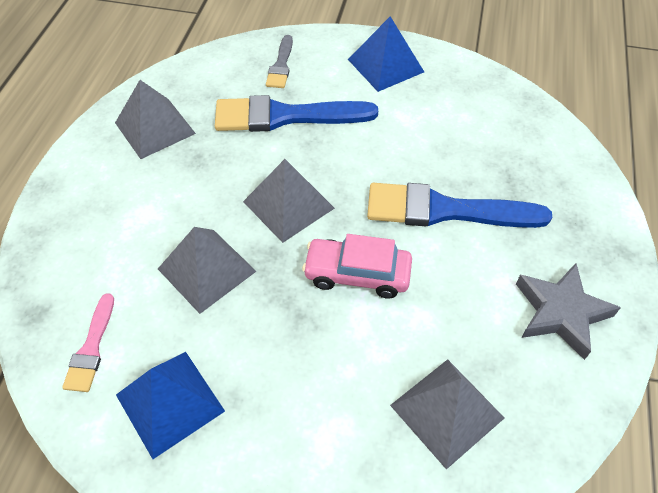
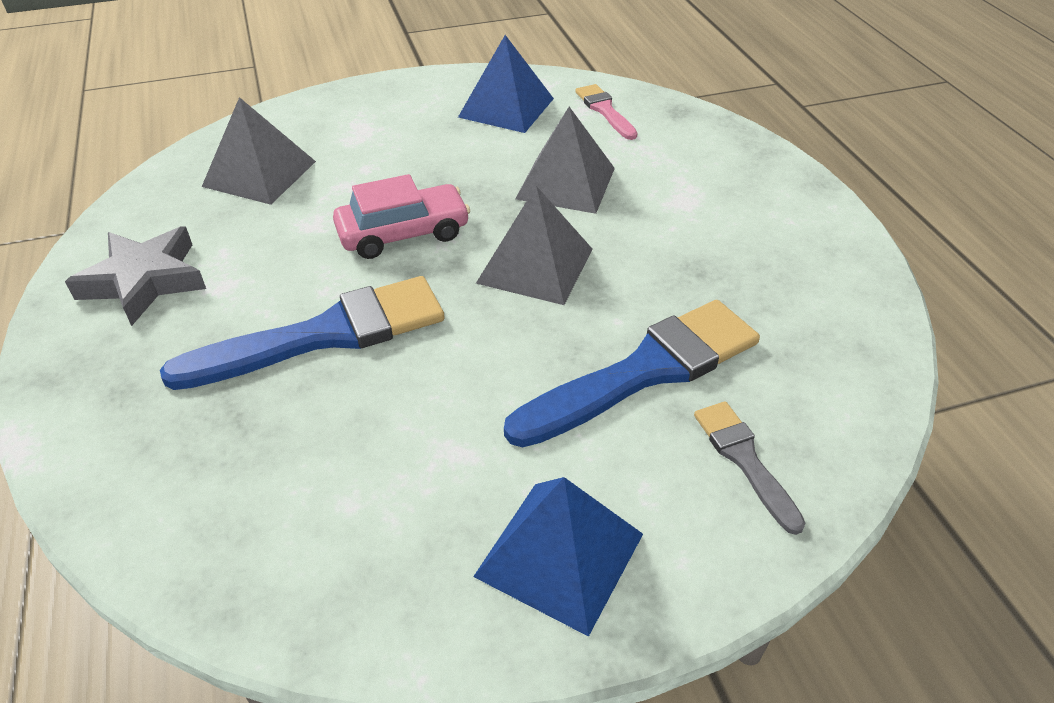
camera: 150 degrees right, 10 degrees down
(154, 128) = (796, 281): grey pyramid -> none

